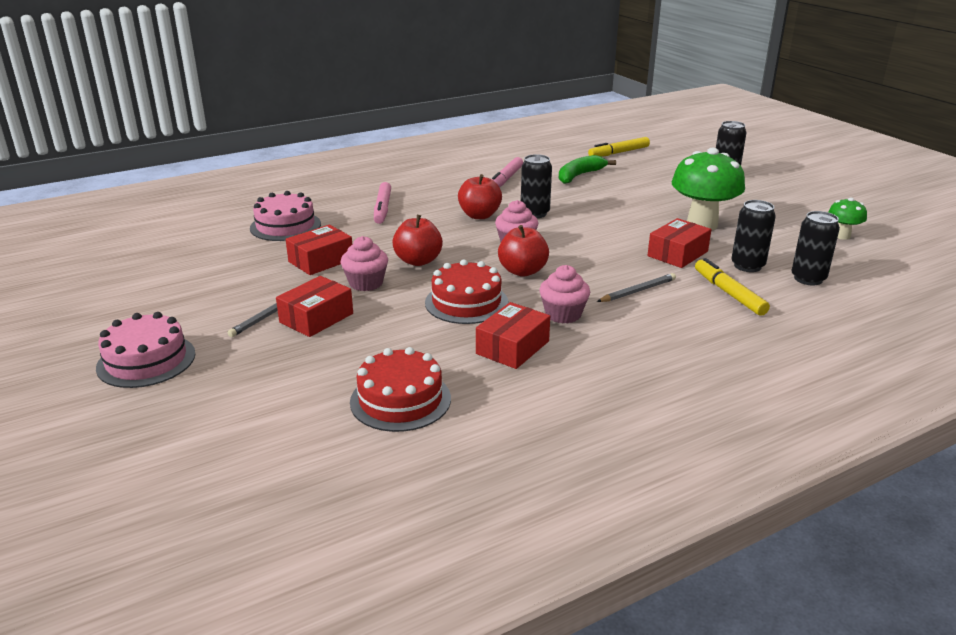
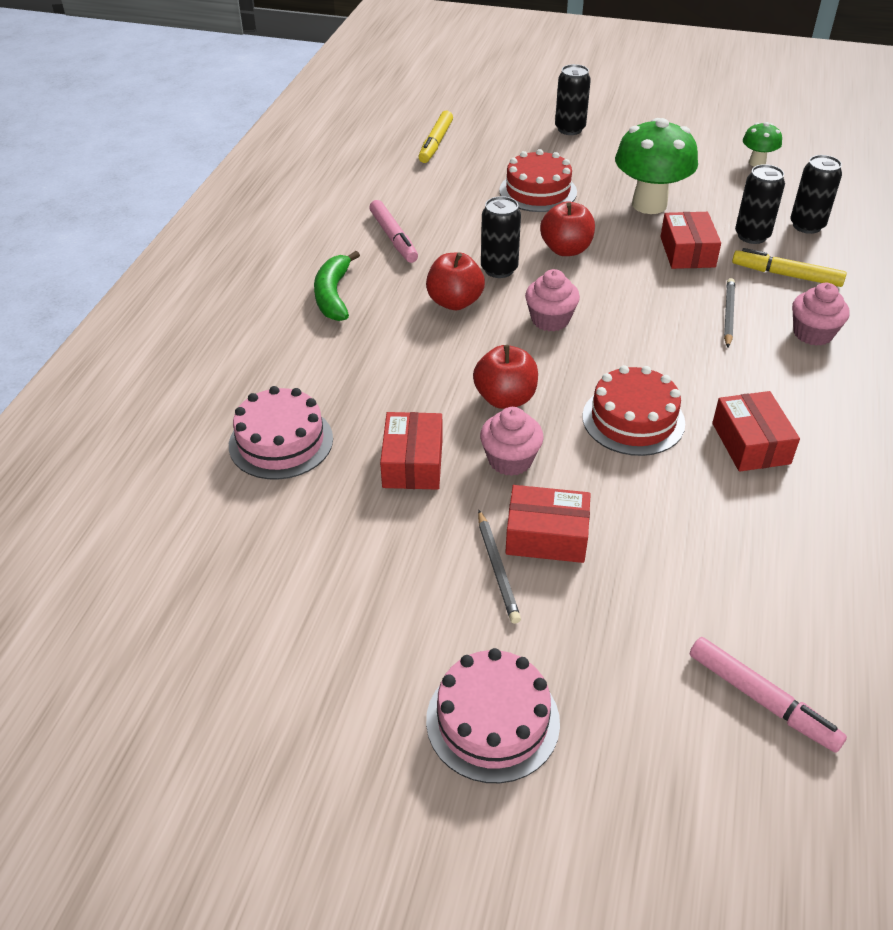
camera: 45 degrees left, 15 degrees up
(316, 318) = (546, 536): red box -> red box turned 75 degrees counterclockwise
(382, 208) = (341, 350): pink marker -> pink marker (762, 700)
(400, 400) = (775, 566): red cake -> red cake (538, 191)
(522, 271) = (612, 350): red apple -> red apple (566, 249)
(563, 314) = (723, 379): pink cupcake -> pink cupcake (812, 333)
(579, 175) = (453, 194): green banana -> green banana (333, 295)

